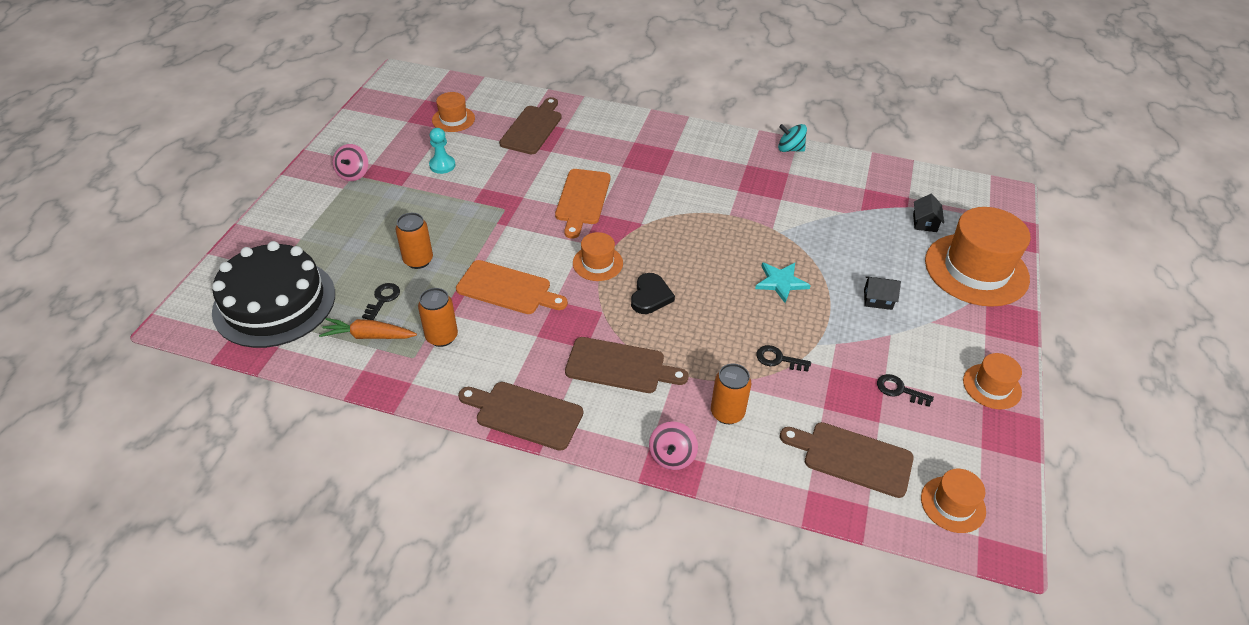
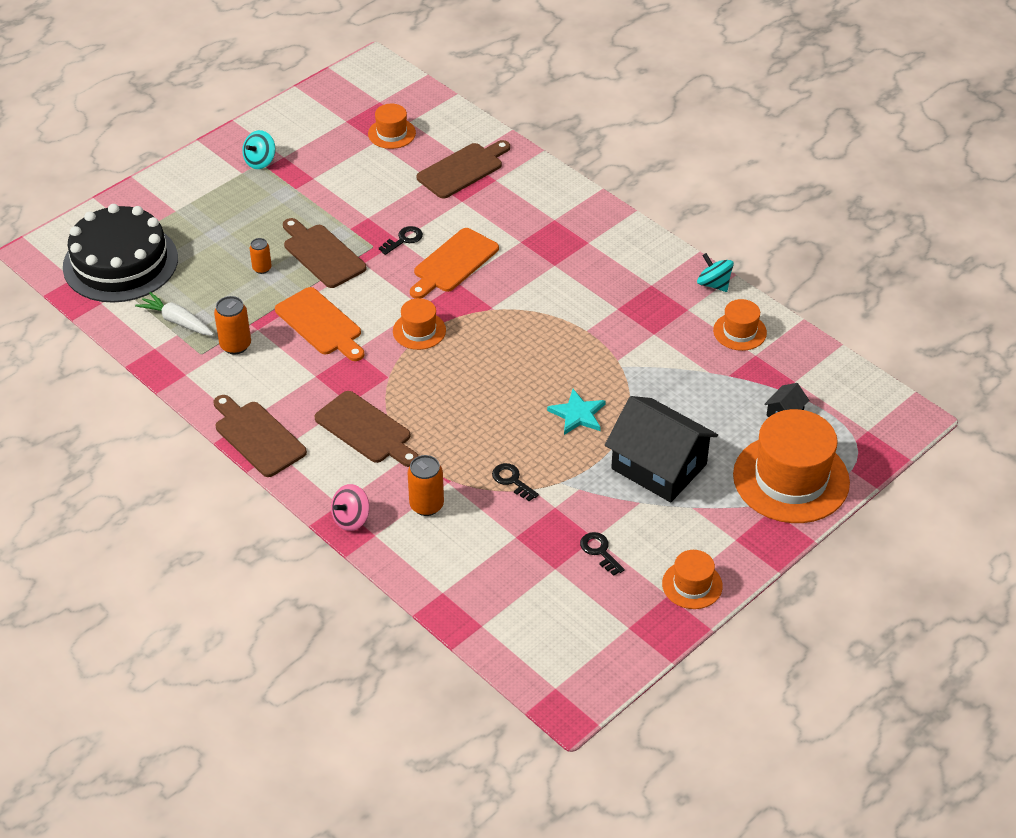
camera: 30 degrees right, 0 degrees up
(353, 174) = (260, 161): pink spinning top -> turquoise spinning top
(369, 336) = (177, 321): orange carrot -> white carrot
(383, 299) = (209, 293): black key -> black key (404, 239)
(418, 260) = (262, 268): orange can -> orange can, size x0.63
(442, 165) = (347, 180): turquoise pawn -> none
(650, 296) = (443, 380): black heart -> none
(852, 458) = (503, 585): brown cutting board -> brown cutting board (322, 254)
(878, 299) = (659, 466): black house -> black house, size x2.42
(953, 504) = (556, 657): orange hat -> orange hat (739, 331)

